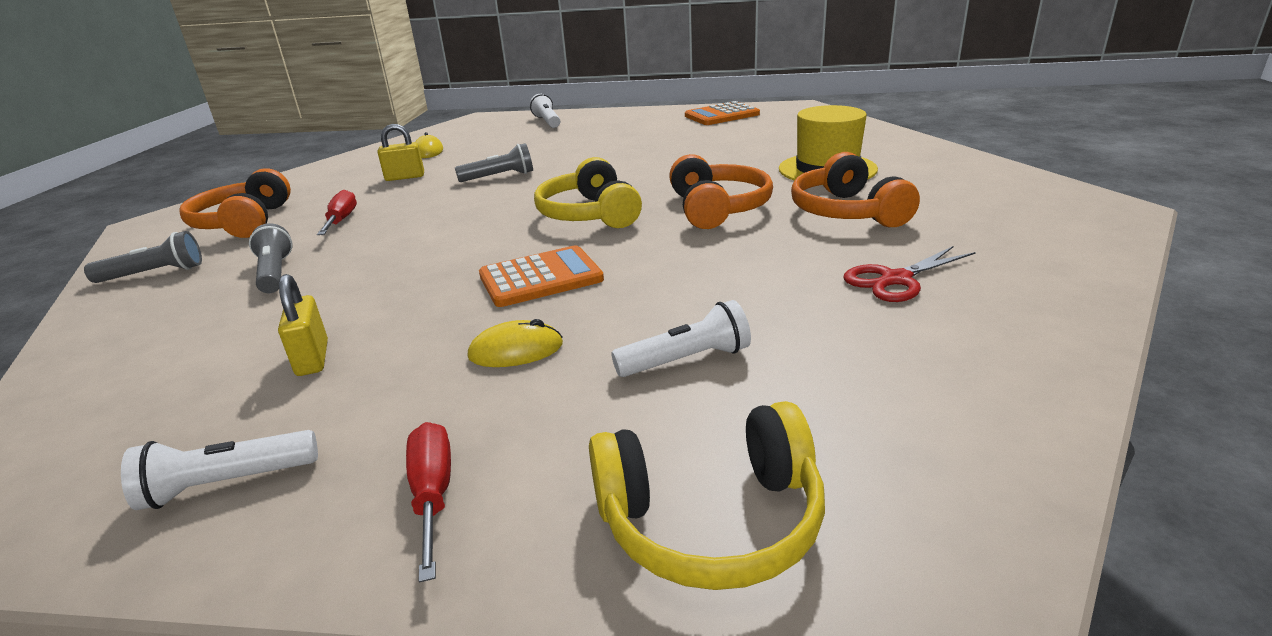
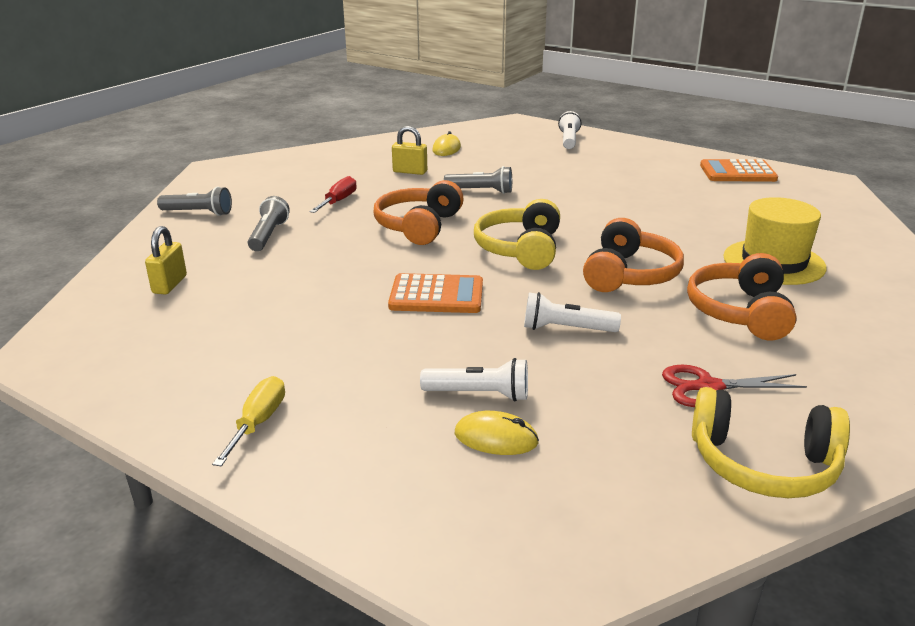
camera: 25 degrees right, 0 degrees up
(227, 484) = (160, 375): white flashlight -> white flashlight (566, 329)
(244, 222) = (274, 184): orange headphones -> orange headphones (418, 226)
(312, 358) = (251, 309): yellow padlock -> yellow padlock (169, 284)
(433, 494) = (258, 423): red screwdriver -> yellow screwdriver
(516, 350) = (375, 347): yellow mouse -> yellow mouse (496, 438)
(711, 520) = (396, 500): yellow headphones -> yellow headphones (763, 464)

